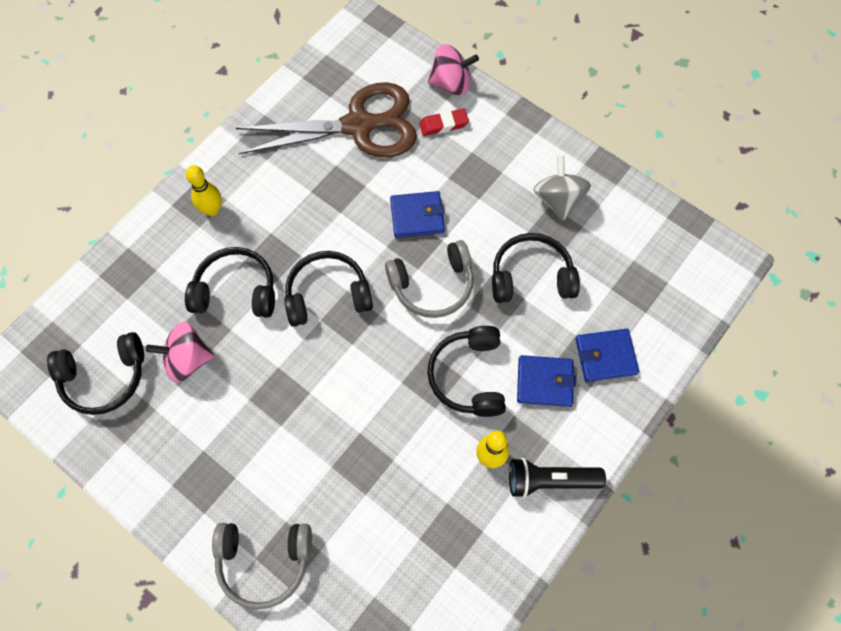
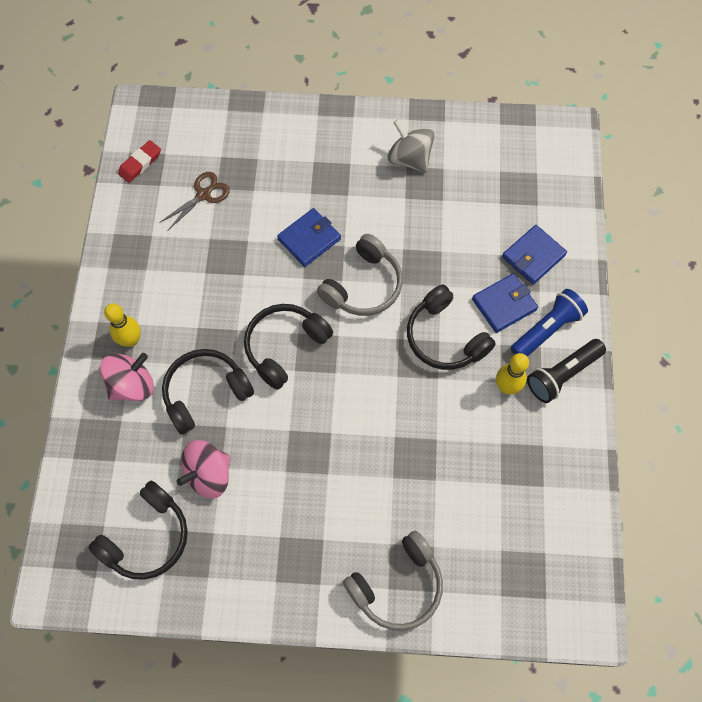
camera: 35 degrees left, 0 degrees up
(358, 125) = (203, 195): brown scissors -> brown scissors, size x0.44
(443, 124) = (274, 153): red eraser -> red eraser (140, 163)
(451, 83) = (254, 116): pink spinning top -> pink spinning top (132, 385)
(531, 276) = (434, 231): black headphones -> none
(567, 430) = (547, 330): none -> blue flashlight

